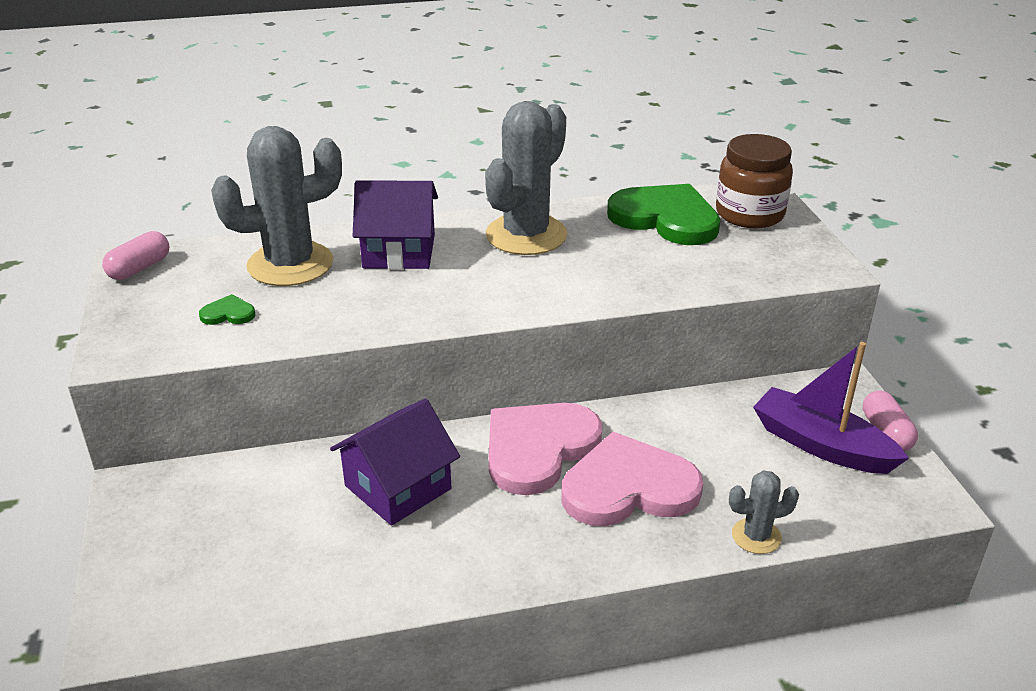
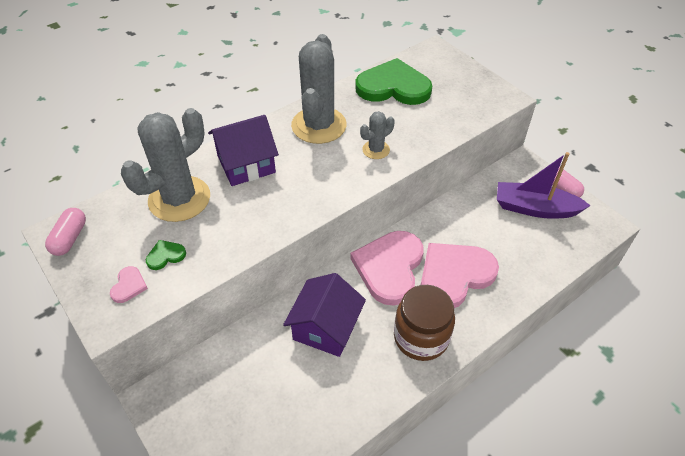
camera: 25 degrees left, 15 degrees up
(164, 330) = (129, 286): none -> pink heart
(749, 214) = (438, 69): brown jar -> brown jar (421, 337)
(756, 536) = (537, 281): grey cactus -> grey cactus (376, 150)

